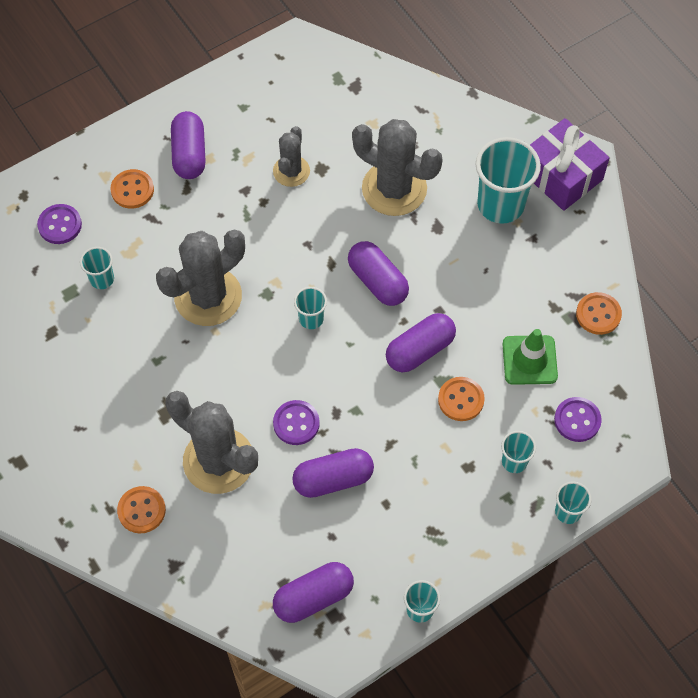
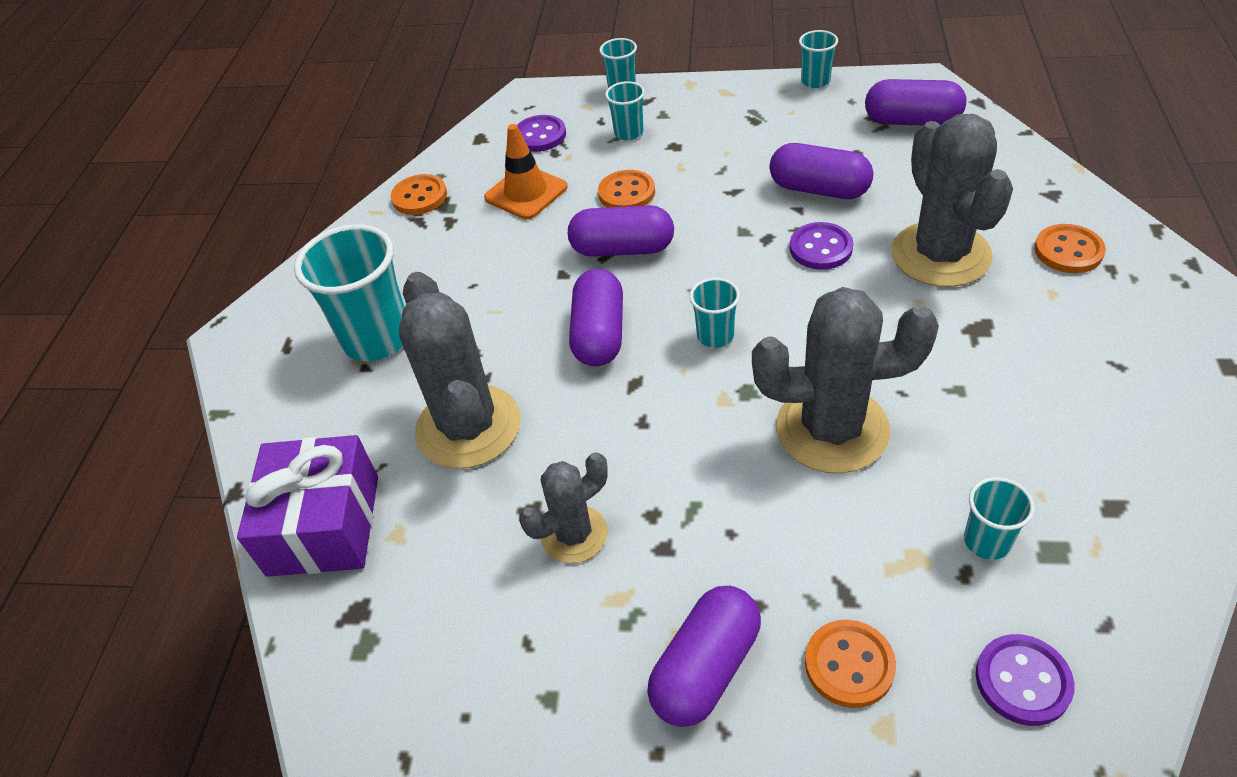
camera: 135 degrees left, 15 degrees down
(529, 360) = (526, 192): green traffic cone -> orange traffic cone
(561, 175) = (279, 332): purple gift -> purple gift (323, 525)

